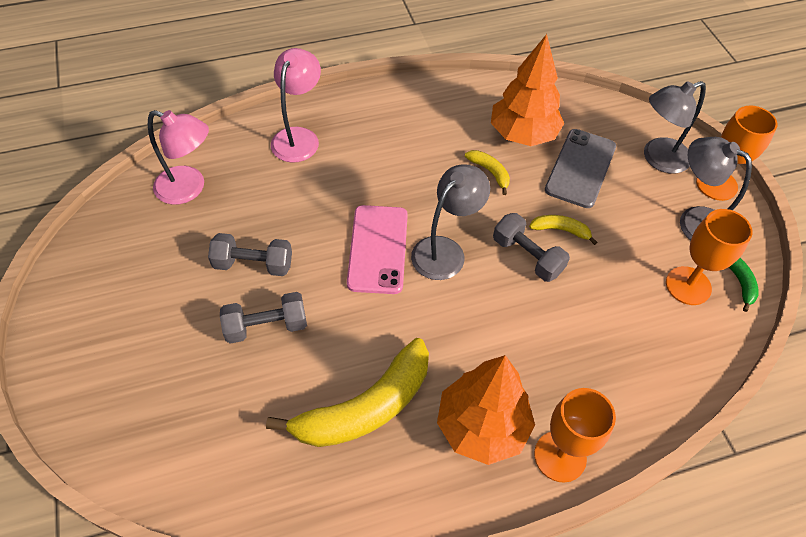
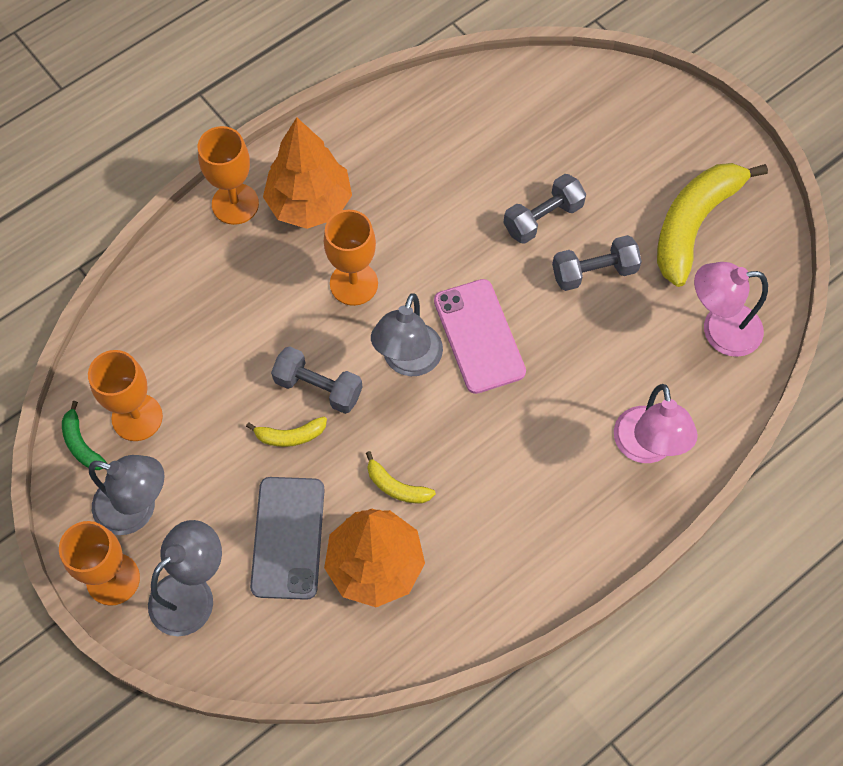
camera: 160 degrees right, 10 degrees up
(365, 407) = (417, 183): yellow banana -> yellow banana (694, 224)
(466, 330) = (354, 284): none -> orange goblet

